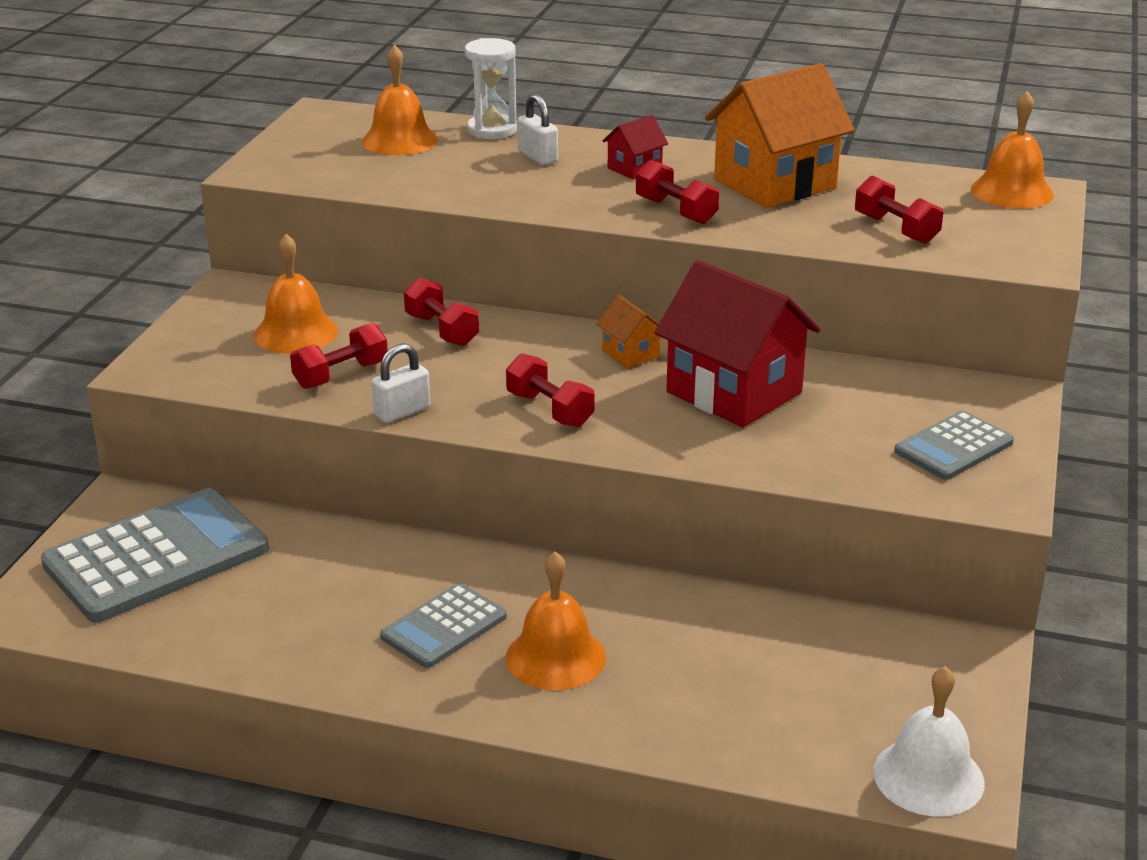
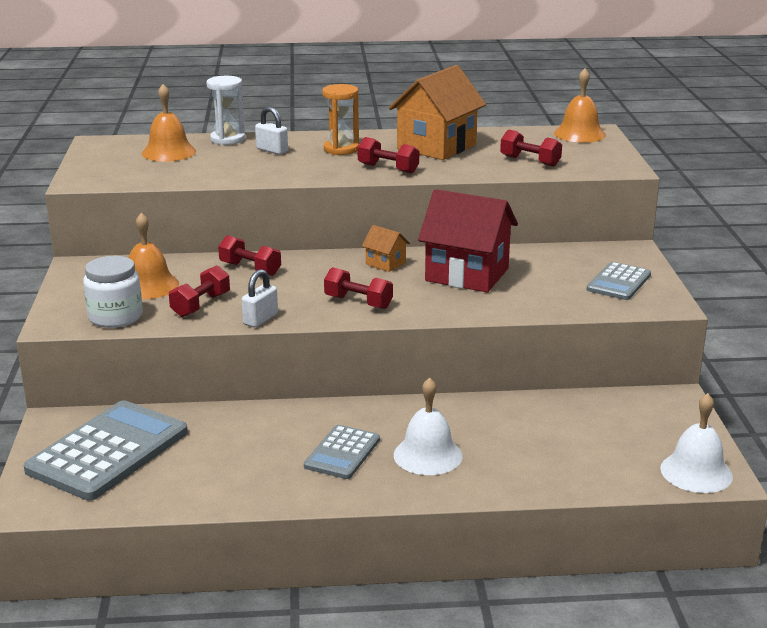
camera: 20 degrees left, 5 degrees down
(224, 373) = (115, 317): none -> white jar
(555, 657) = (428, 455): orange bell -> white bell
(634, 168) = (341, 149): red house -> orange hourglass

